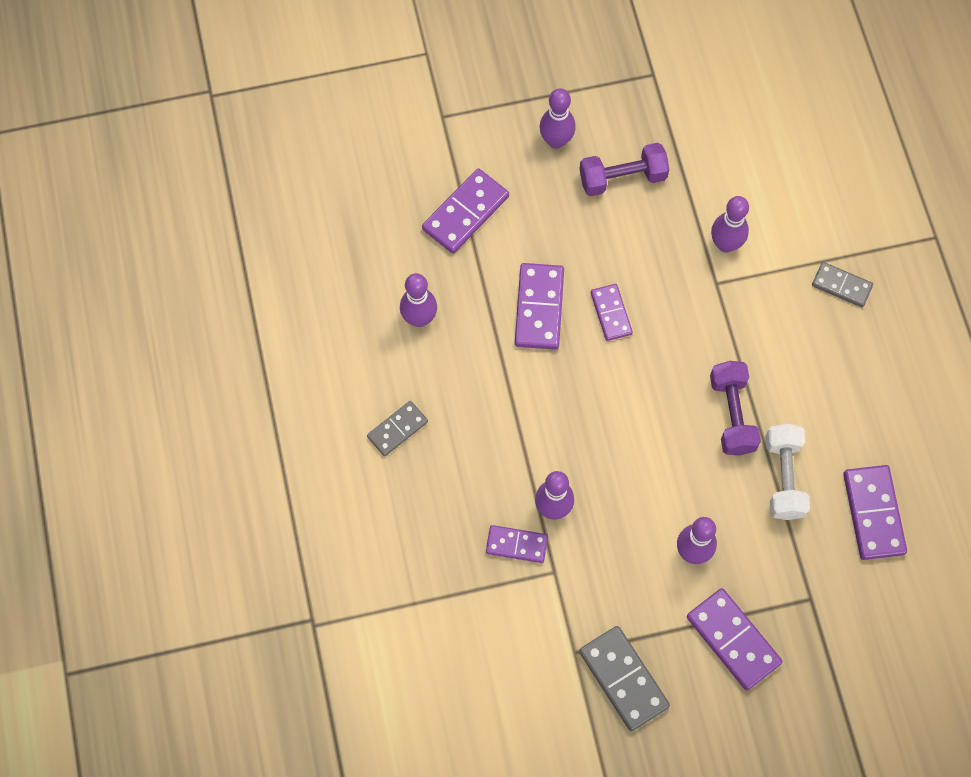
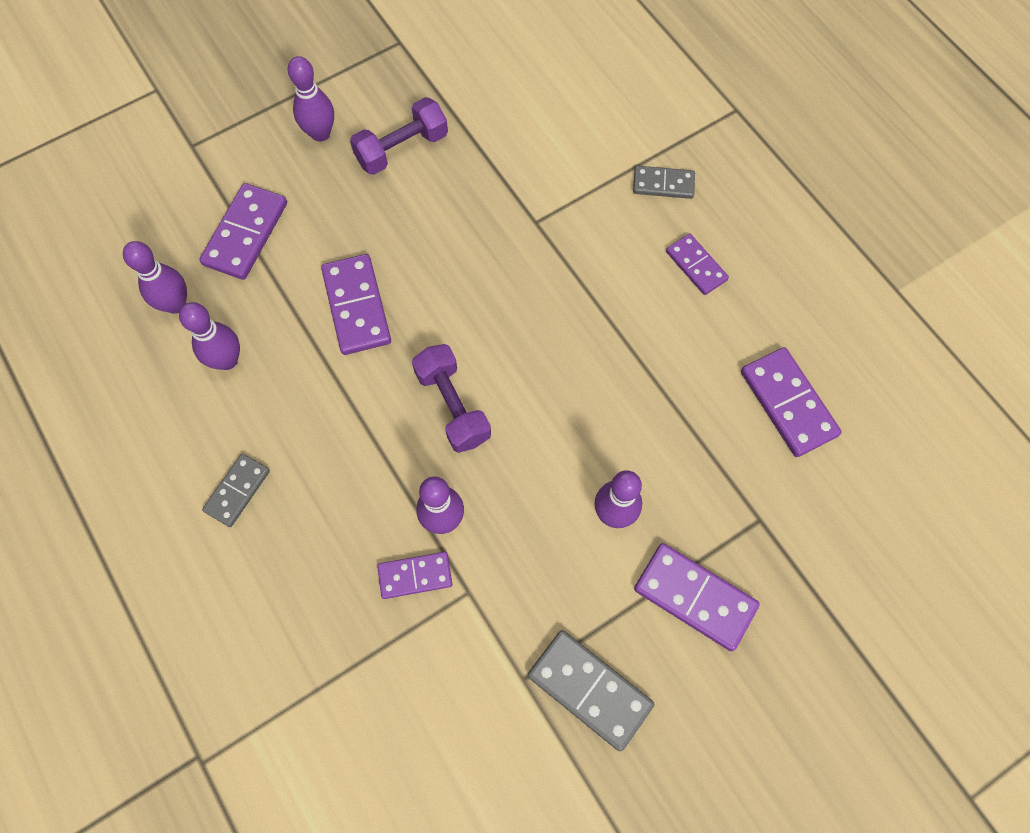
camera: 20 degrees left, 0 degrees up
(611, 313) = (436, 287): purple domino -> purple domino (696, 266)
(725, 244) = (531, 180): purple bowling pin -> purple bowling pin (176, 304)
(732, 414) = (601, 350): purple dumbbell -> purple dumbbell (452, 406)
(783, 477) = (680, 398): white dumbbell -> none

